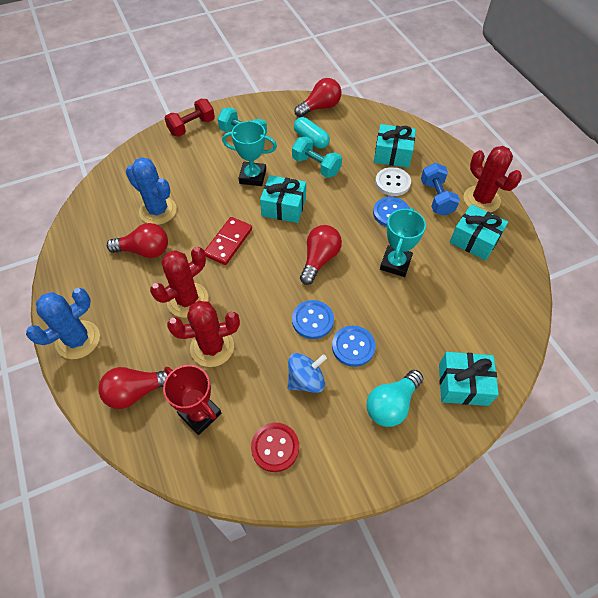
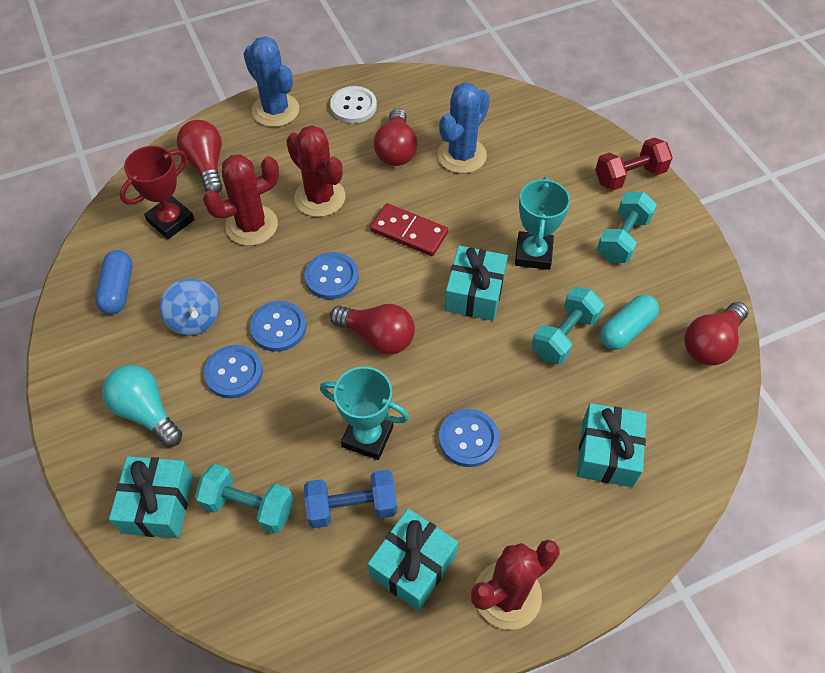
camera: 90 degrees right, 0 degrees up
(192, 127) = (629, 176): red dumbbell -> red dumbbell turned 75 degrees counterclockwise
(212, 347) = (251, 225): red cactus -> red cactus turned 75 degrees clockwise
(267, 288) = (331, 277): none -> blue button
(275, 447) = (118, 289): red button -> blue capsule
(320, 107) = (711, 344): red light bulb -> red light bulb turned 75 degrees clockwise
(392, 183) = (537, 447): white button -> white button (353, 106)
(436, 198) = (506, 515): blue dumbbell -> blue dumbbell (352, 507)
(454, 327) = (248, 506): none -> turquoise dumbbell

